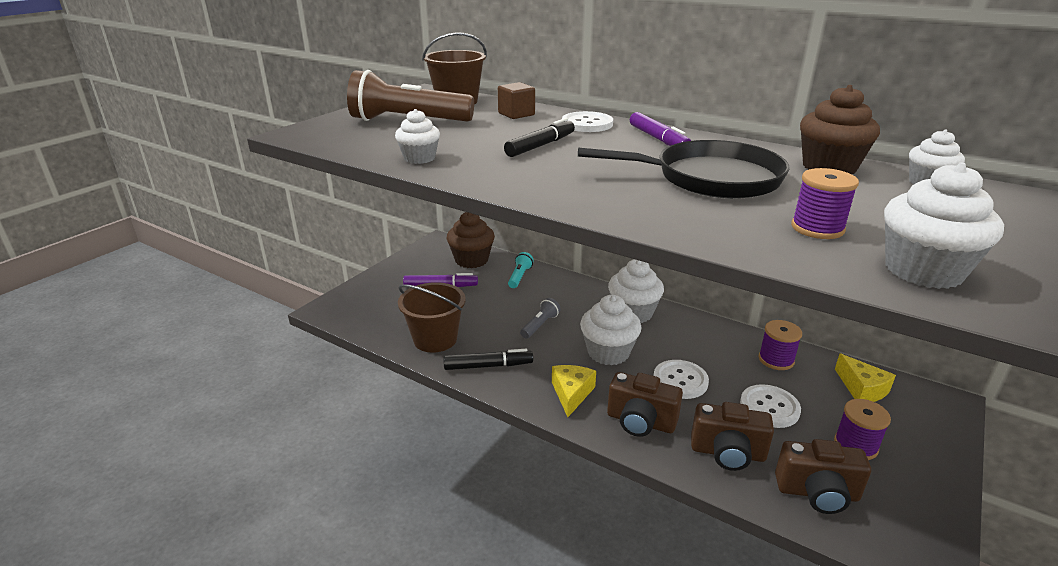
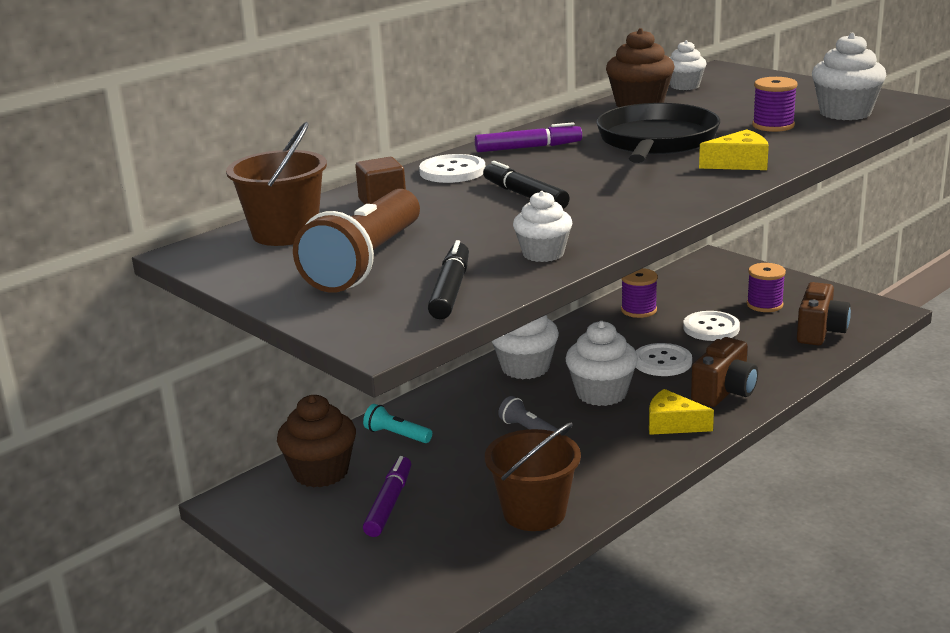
camera: 75 degrees left, 5 degrees down
(488, 366) = (607, 474): black marker -> black marker (451, 290)
(727, 453) = (771, 358): brown camera -> none
(861, 389) = (690, 284): yellow cheese -> yellow cheese (739, 163)

